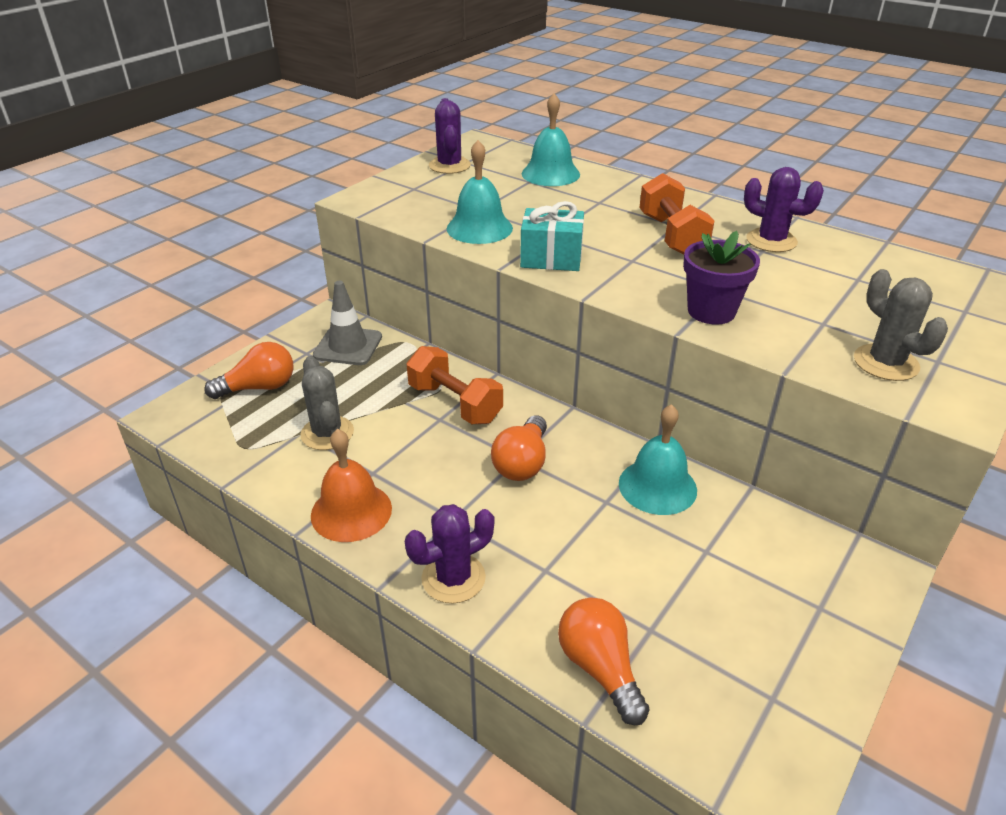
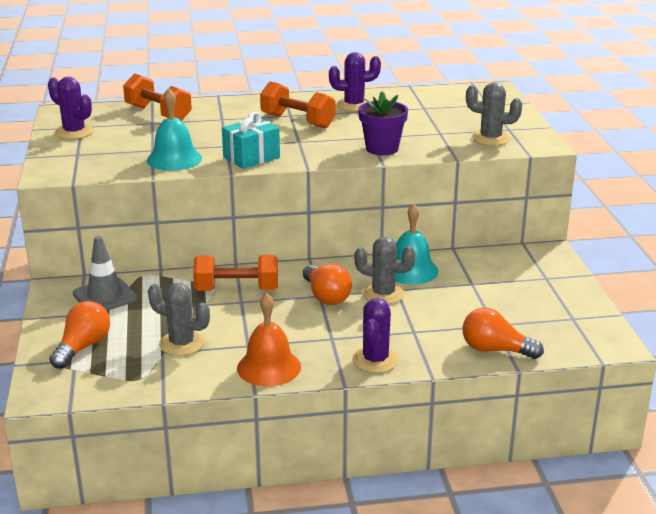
camera: 45 degrees left, 10 degrees down
(550, 174) = (158, 114): turquoise bell -> orange dumbbell
(583, 498) = (383, 294): none -> grey cactus

